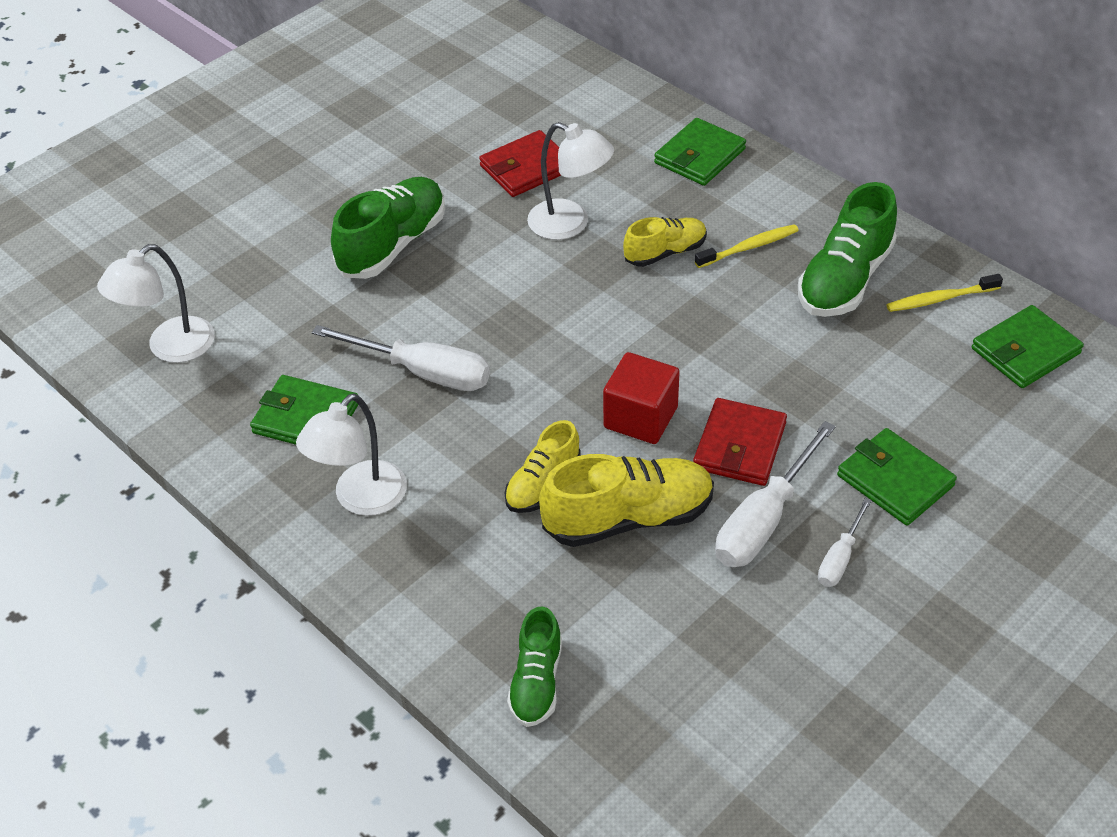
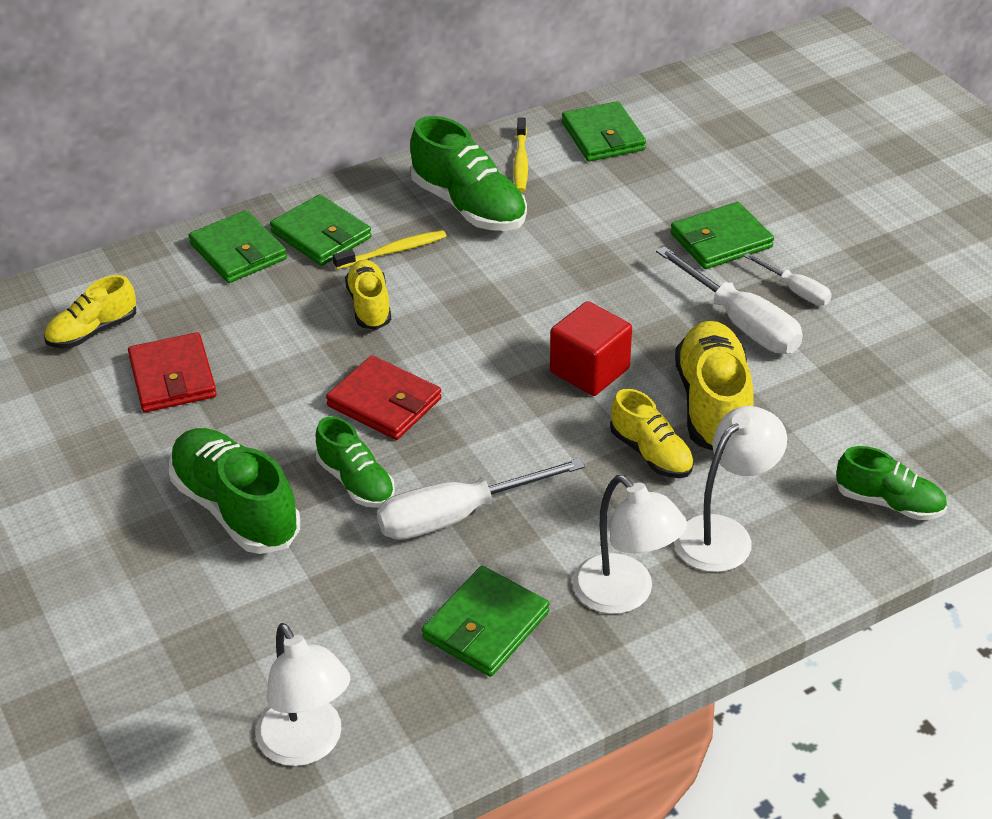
camera: 75 degrees left, 5 degrees down
(423, 372) = (457, 516): white screwdriver -> white screwdriver turned 150 degrees counterclockwise
(443, 302) = (356, 482): none -> green shoe
(562, 111) = (93, 332): none -> yellow shoe
(570, 224) = (287, 362): white lamp -> white lamp (723, 534)
(739, 446) = (649, 317): red wallet -> red wallet (384, 402)
(748, 197) = (321, 235): none -> green wallet
(749, 247) = (393, 251): yellow toothbrush -> yellow toothbrush turned 75 degrees clockwise

